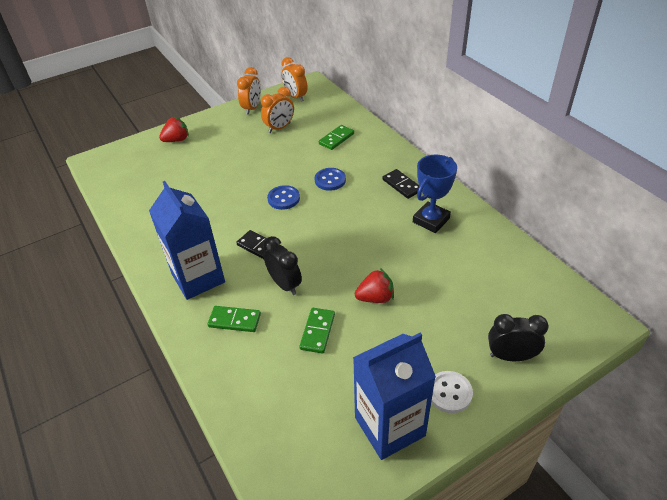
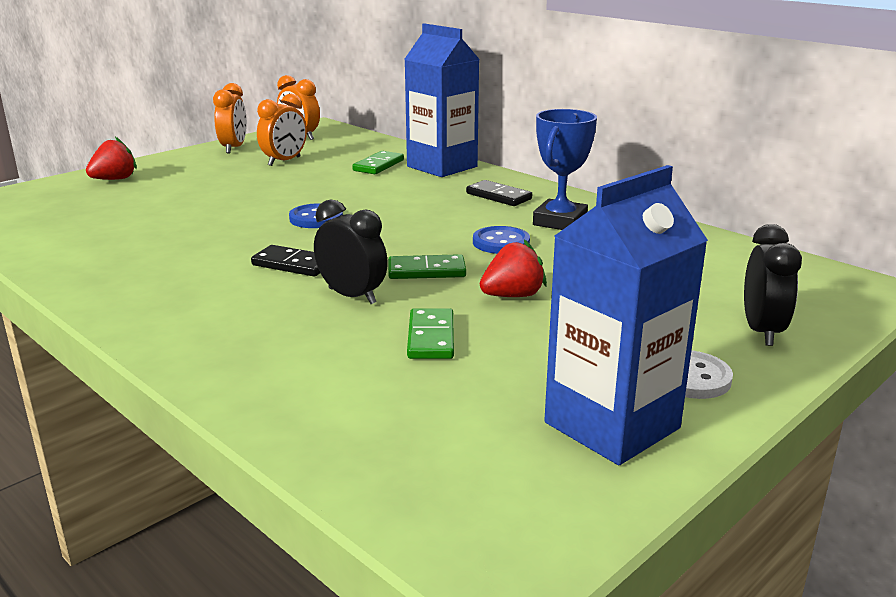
camera: 15 degrees left, 20 degrees down
(198, 278) = (191, 302): blue carton -> blue carton (442, 166)
(234, 320) = (275, 340): green domino -> green domino (426, 271)
(330, 180) = (385, 199): blue button -> blue button (501, 242)
(510, 356) = (762, 331): black clock -> black clock turned 105 degrees clockwise

